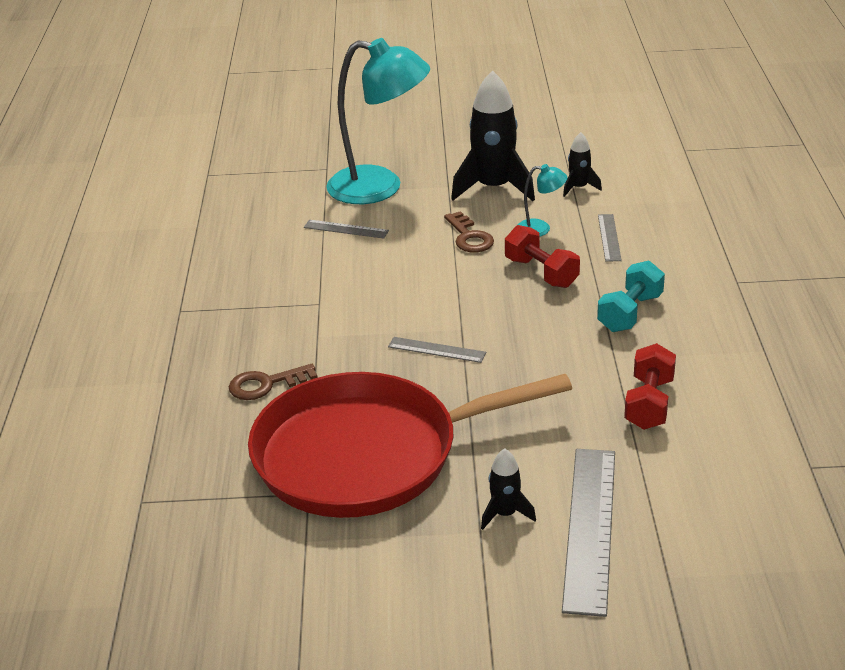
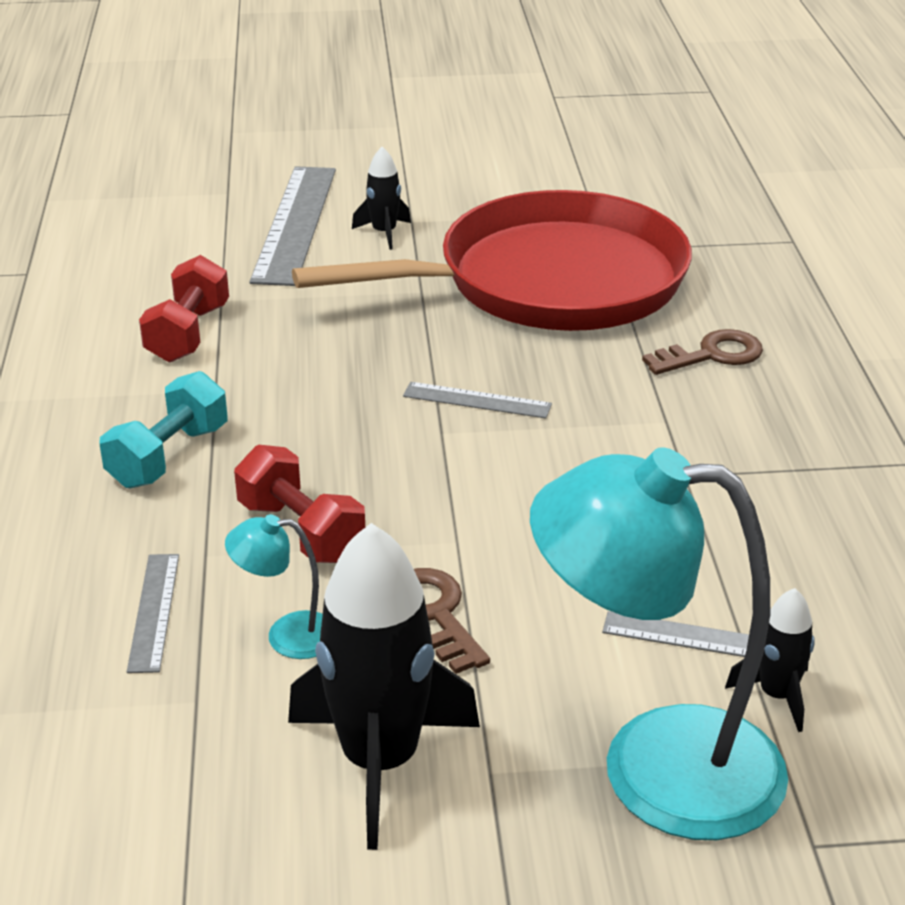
camera: 175 degrees right, 0 degrees up
(579, 188) = (178, 760): black rocket -> black rocket (777, 695)

